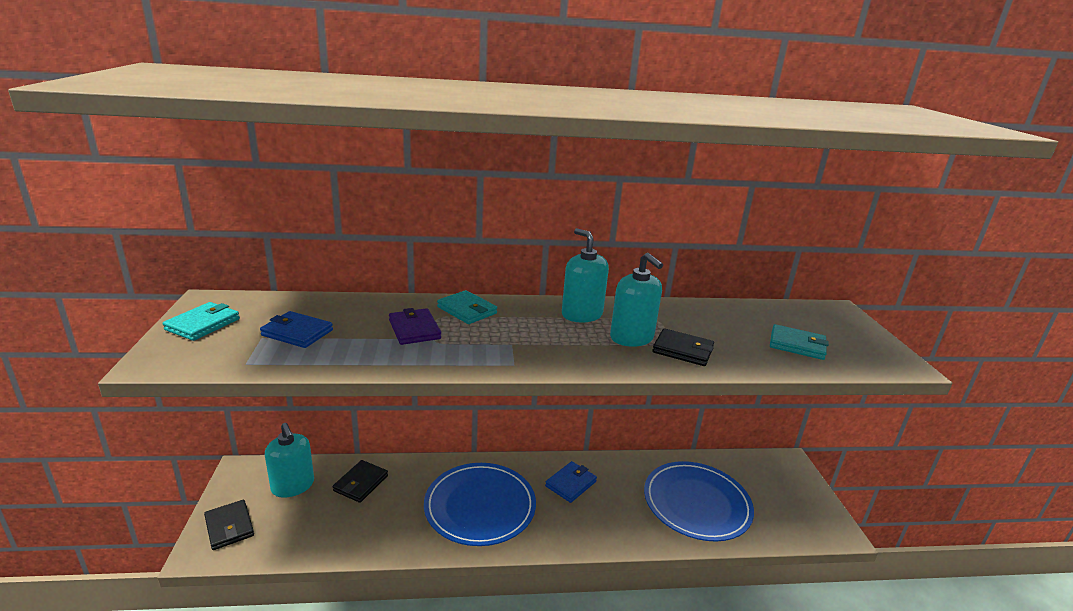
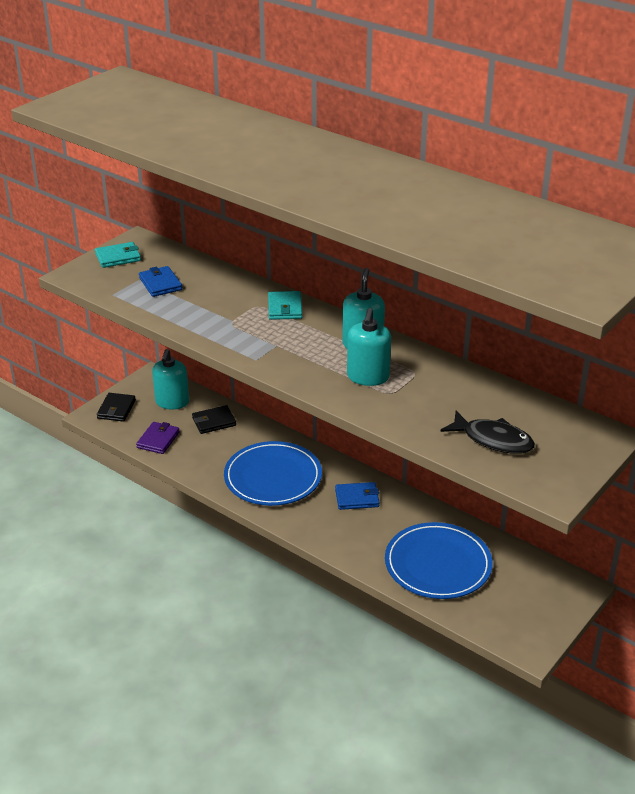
camera: 45 degrees right, 10 degrees up
(414, 329) = (230, 309): purple wallet -> purple wallet (158, 440)
(682, 350) = (388, 402): black wallet -> none
(797, 345) = (493, 440): turquoise wallet -> black fish

